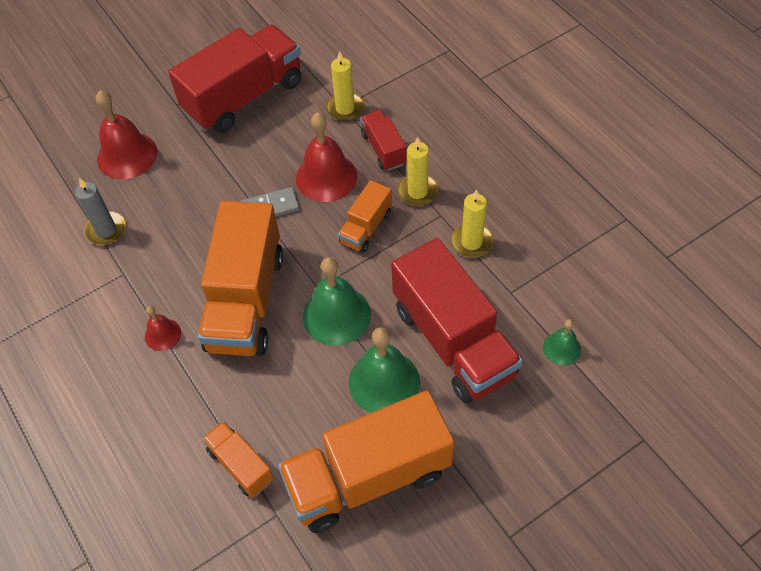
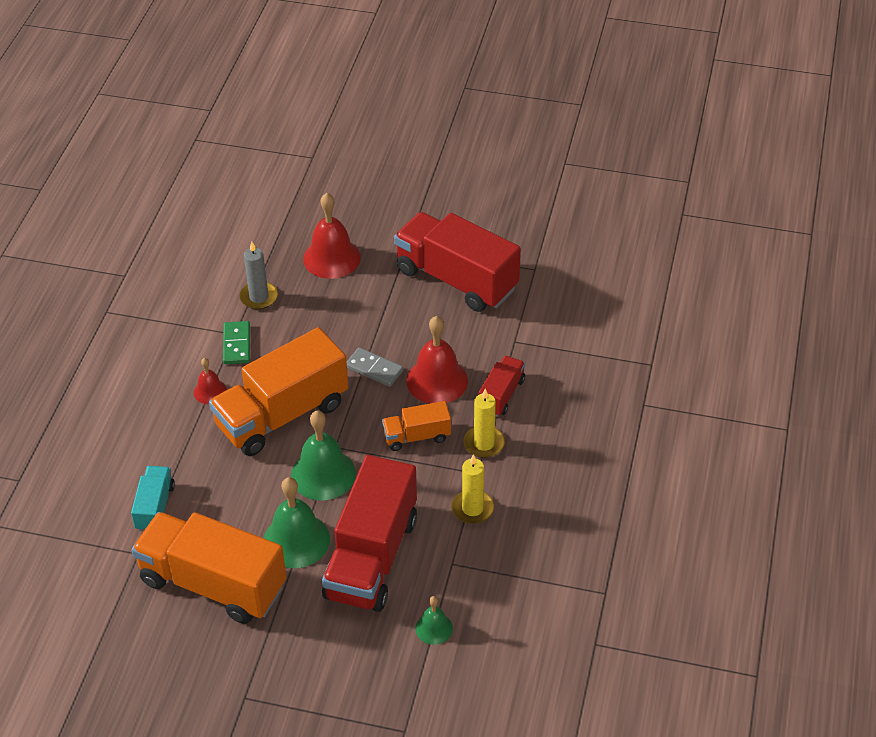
camera: 45 degrees right, 10 degrees down
(136, 280) = (237, 344): none -> green domino
(241, 465) = (155, 507): orange truck -> turquoise truck
(244, 97) = (456, 279): red truck -> red truck turned 150 degrees counterclockwise
(345, 108) = (514, 344): yellow candle -> none

